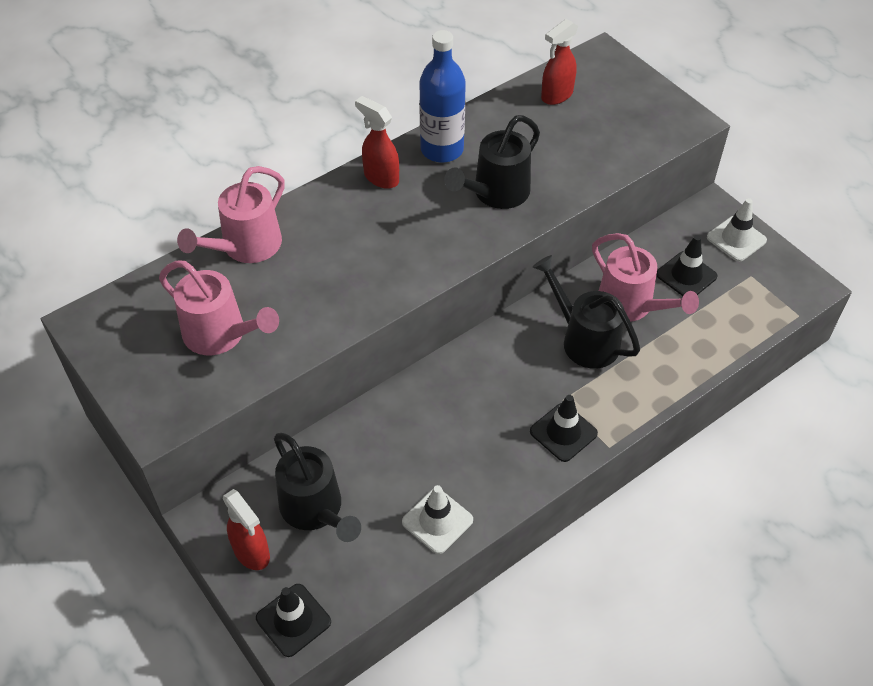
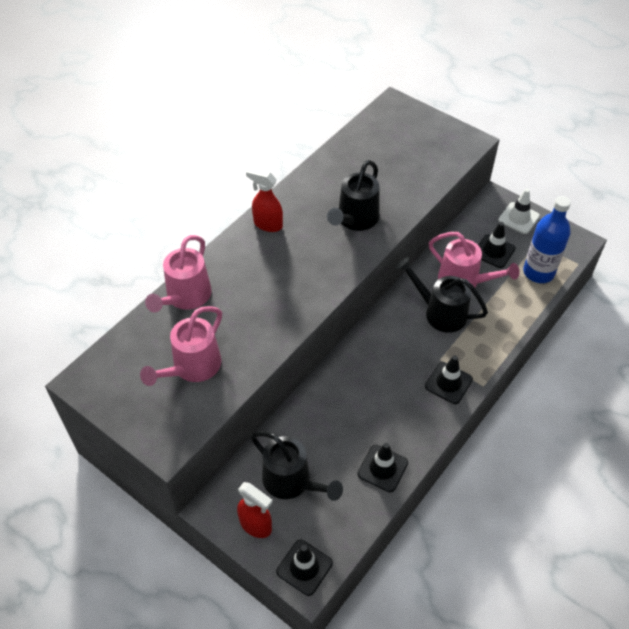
camera: 15 degrees left, 0 degrees up
(222, 335) = (192, 368): pink watering can -> pink watering can turned 105 degrees clockwise
(437, 521) = (382, 468): white traffic cone -> black traffic cone
(442, 150) = (304, 195): blue bottle -> blue bottle (538, 272)
(556, 95) = (372, 139): red spray bottle -> none

